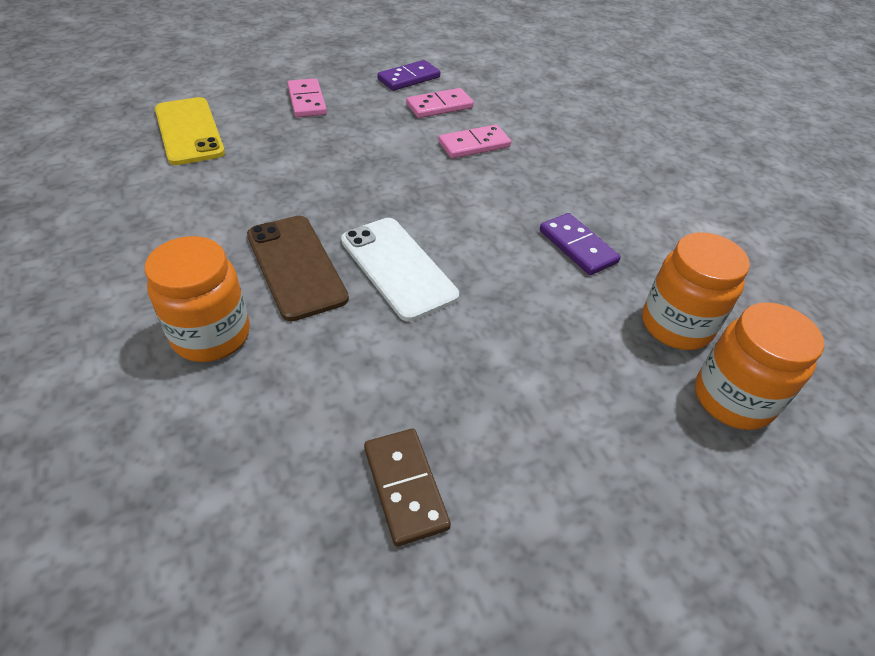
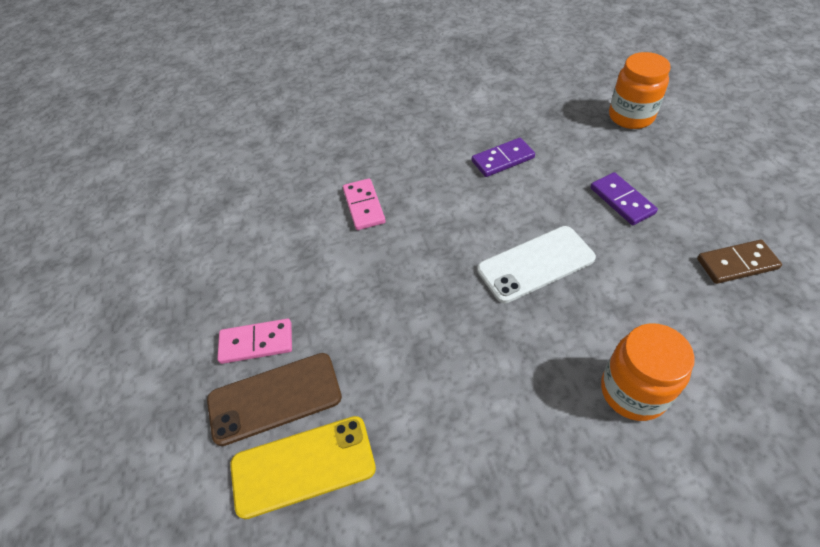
camera: 75 degrees left, 5 degrees up
(296, 266) = (541, 335): brown phone -> brown phone (275, 398)
(409, 78) = (229, 249): purple domino -> purple domino (622, 200)
(439, 106) = (292, 227): pink domino -> none
(676, 325) = (576, 127): orange jar -> none

